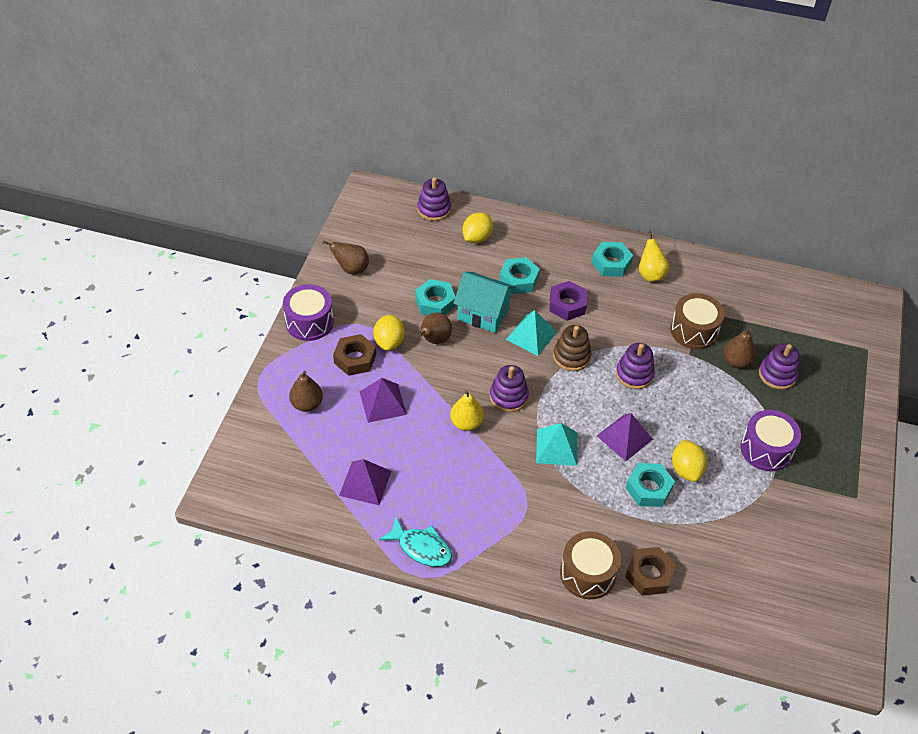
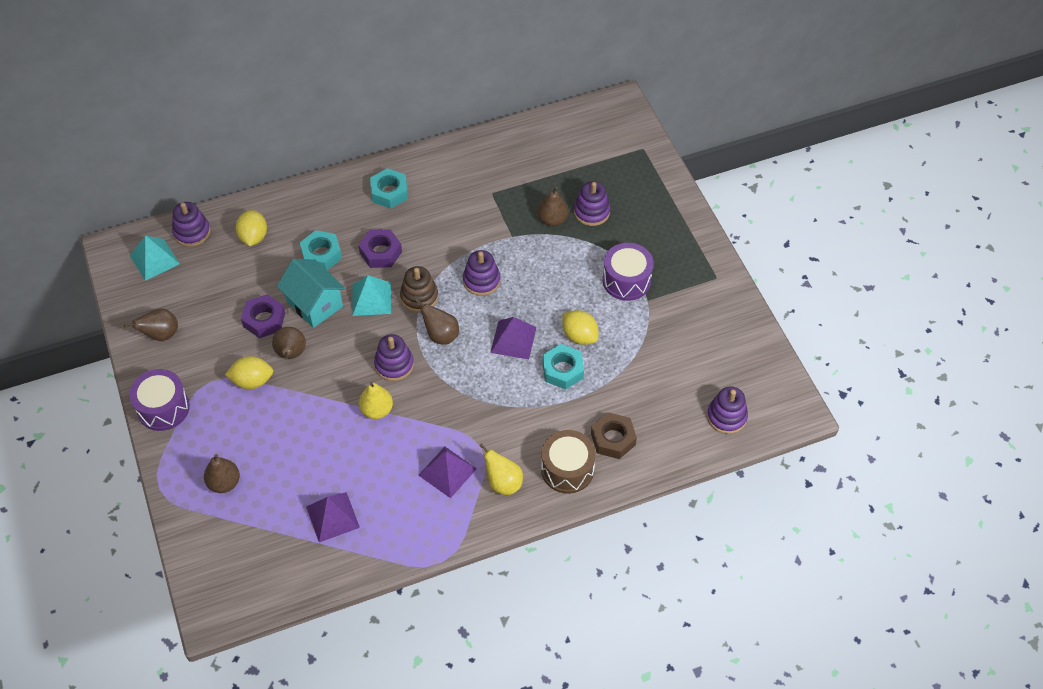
camera: 35 degrees left, 5 degrees up
(355, 359) = (234, 415): brown nut -> none
(382, 403) = (291, 438): purple pyramid -> purple pyramid (447, 472)
(389, 342) = (252, 381): yellow lemon -> yellow lemon turned 60 degrees counterclockwise
(421, 548) = (423, 538): turquoise fish -> none
(435, 302) = (264, 320): turquoise nut -> purple nut
(483, 314) = (315, 304): turquoise house -> turquoise house turned 60 degrees clockwise
(557, 447) = (466, 383): turquoise pyramid -> turquoise pyramid (154, 259)
(565, 397) = (441, 335): none -> brown pear
(650, 275) = (429, 183): yellow pear -> yellow pear (503, 483)
(694, 331) = (501, 213): brown drum -> none
(773, 625) = (726, 417): none -> purple stacking toy

